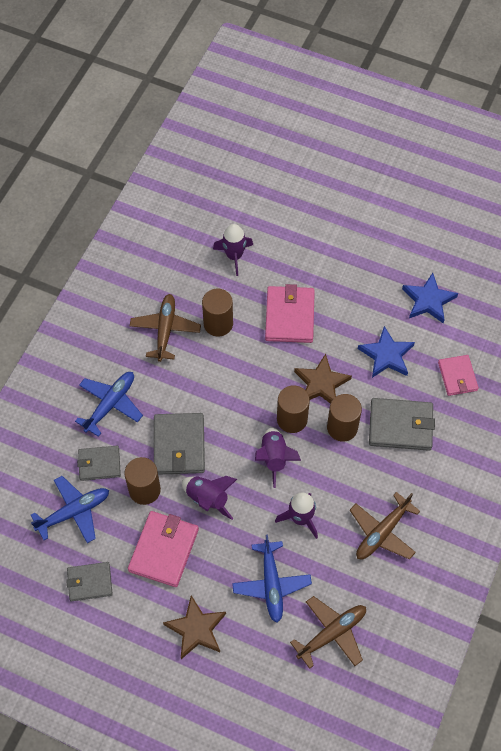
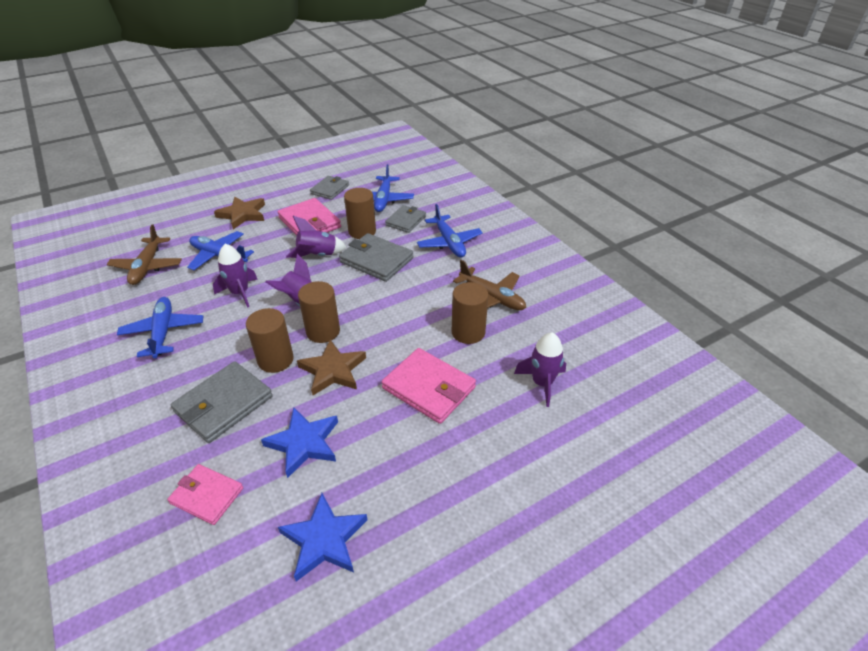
camera: 125 degrees right, 20 degrees down
(382, 532) = (163, 332): brown plane -> blue plane

